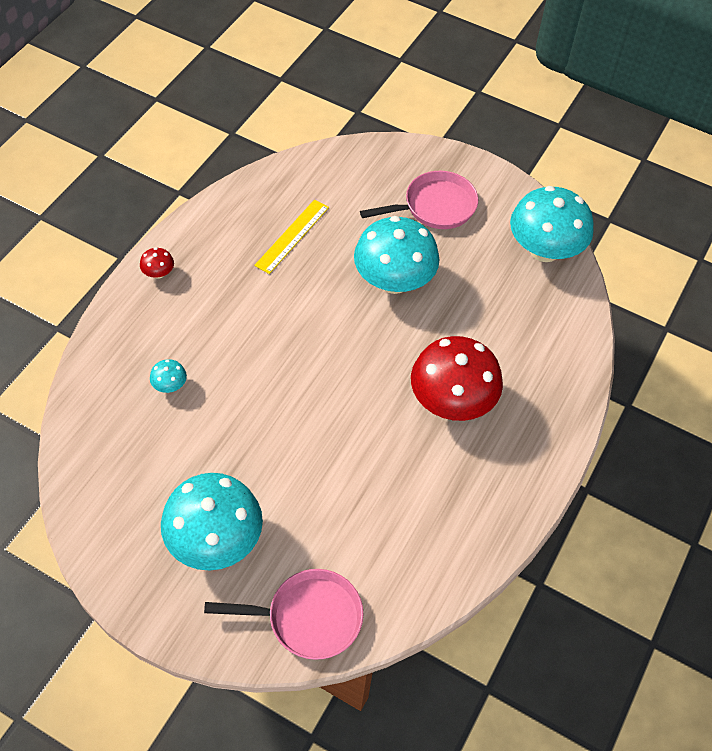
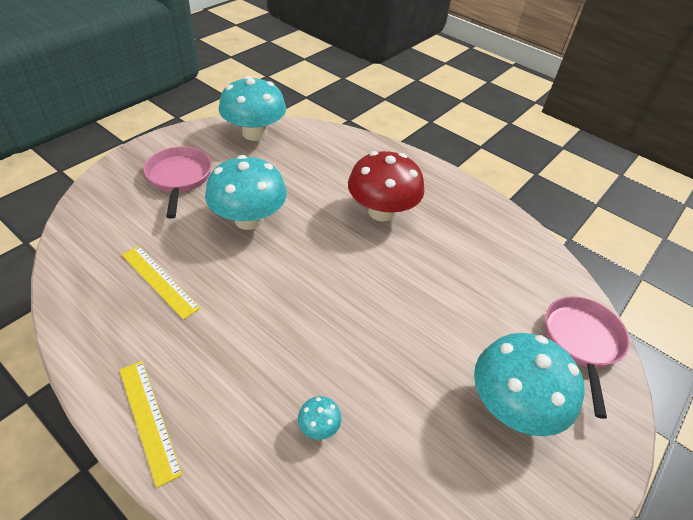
camera: 80 degrees left, 10 degrees down
(158, 273) = (149, 419): red mushroom -> yellow ruler

